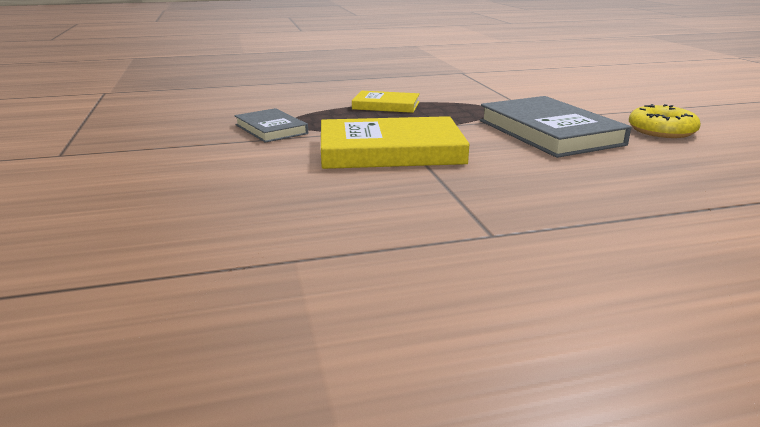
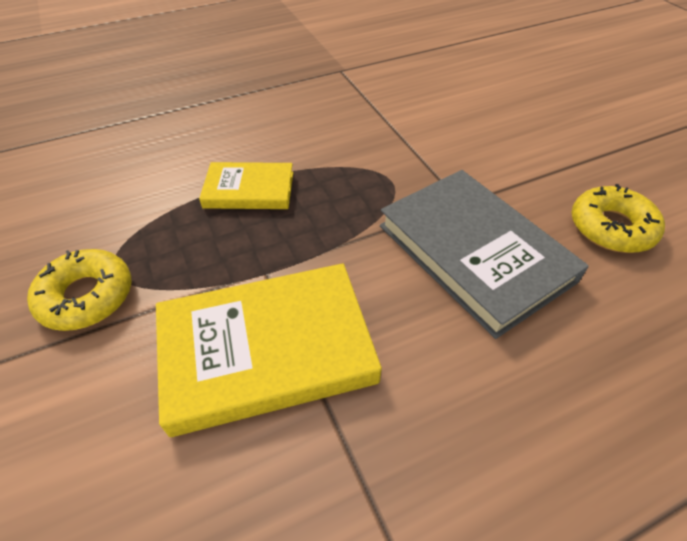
camera: 10 degrees left, 25 degrees up
(271, 129) = (86, 296): grey book -> yellow donut

